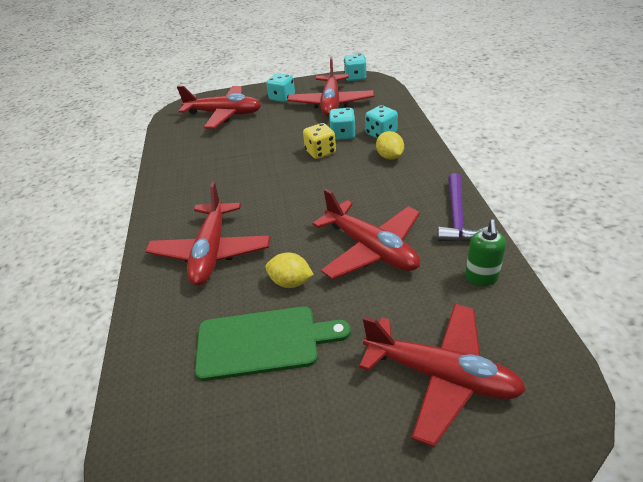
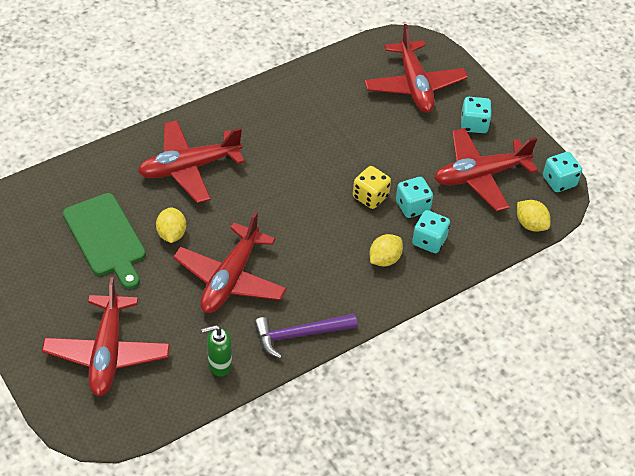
camera: 60 degrees right, 10 degrees up
(387, 93) = (530, 224): none -> yellow lemon

